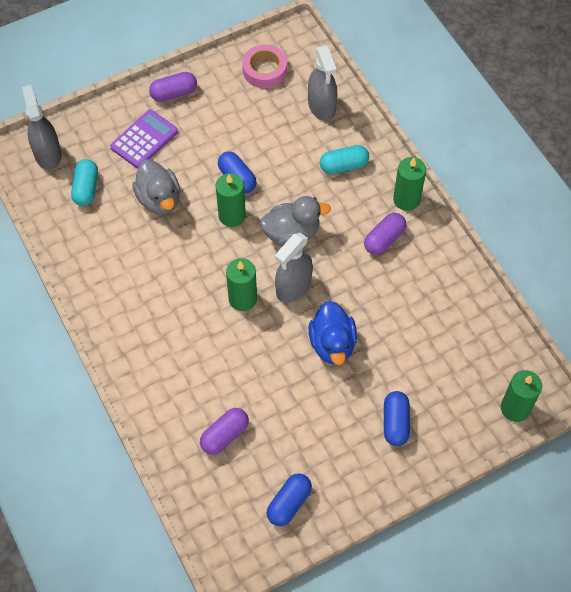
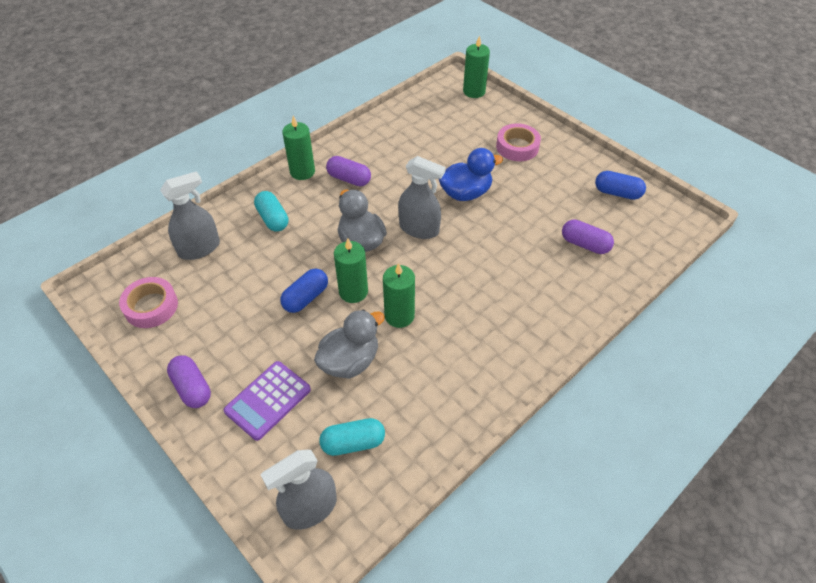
camera: 105 degrees left, 10 degrees down
(144, 139) = (268, 400): purple calculator -> purple calculator turned 75 degrees counterclockwise
(242, 299) = (445, 262): green candle -> green candle (399, 316)
(395, 423) = (517, 147): blue capsule -> pink tape

